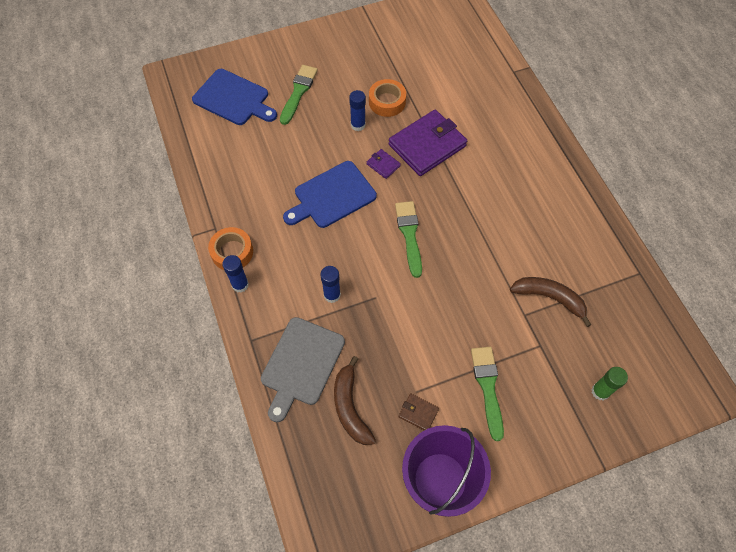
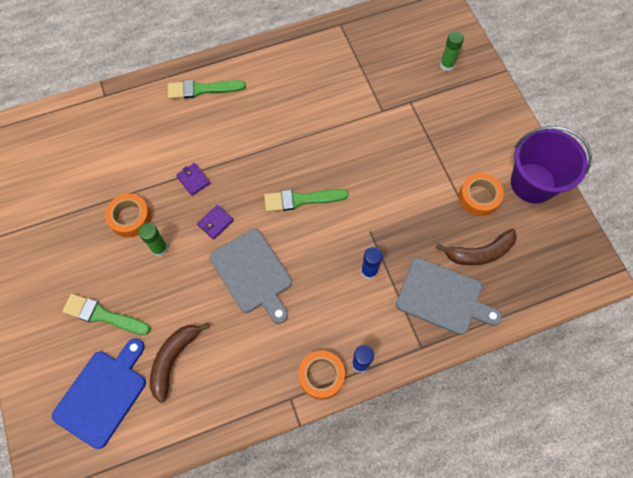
camera: 90 degrees left, 5 degrees up
(332, 196) = (253, 274): blue cutting board -> grey cutting board
(358, 125) = (159, 248): blue glue stick -> green glue stick
(418, 413) = (479, 197): brown wallet -> orange tape
(427, 145) = (193, 180): purple wallet -> purple wallet, size x0.43
(488, 387) = (451, 143): green brush -> green brush (202, 89)
(549, 298) = (366, 90): brown banana -> brown banana (173, 359)

